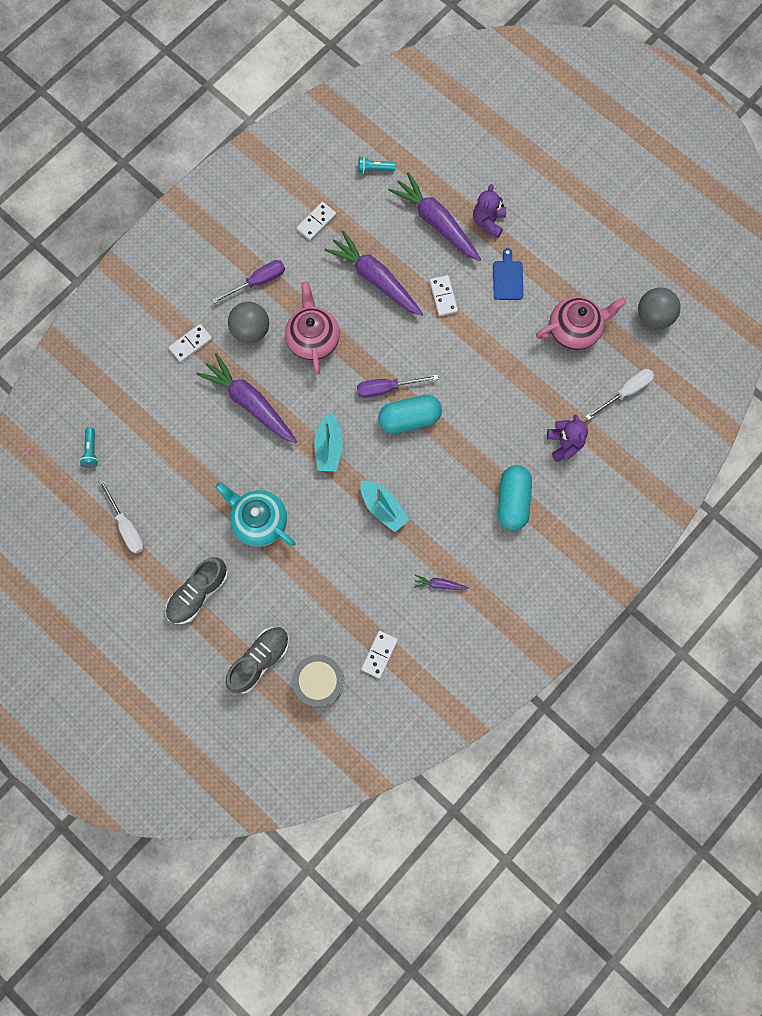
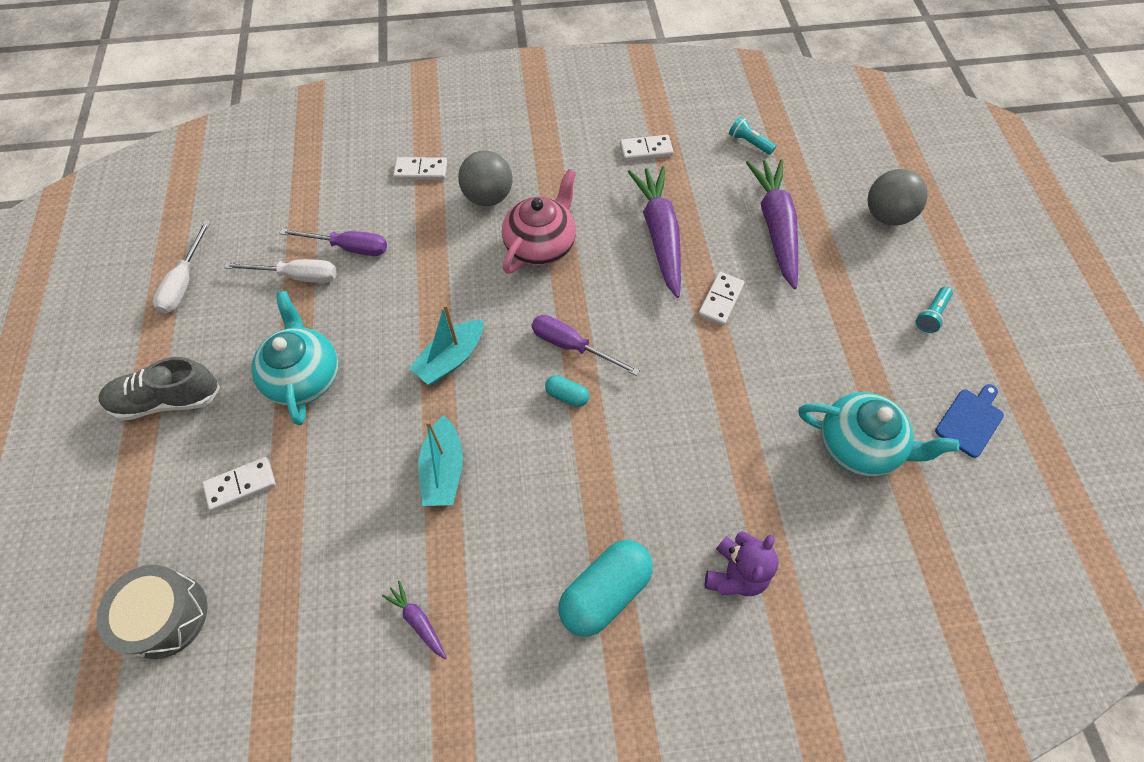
camera: 40 degrees right, 15 degrees down
(91, 451) = (235, 195): turquoise flashlight -> turquoise flashlight (931, 315)
(250, 403) = (418, 258): purple carrot -> none
(258, 282) = (538, 162): purple screwdriver -> purple screwdriver (349, 247)
(260, 660) = (139, 528): grey shoe -> none
(379, 654) = (262, 646): white domino -> white domino (241, 485)
(409, 418) = (567, 396): turquoise capsule -> turquoise capsule, size x0.49
(488, 222) = (837, 263): purple teddy bear -> none
(507, 278) = (815, 332): blue cutting board -> blue cutting board (970, 420)
(575, 330) = (859, 445): pink teapot -> turquoise teapot
(625, 392) = (874, 573): white screwdriver -> white screwdriver (297, 276)
(653, 316) = (985, 506): grey ball -> grey ball (886, 215)

